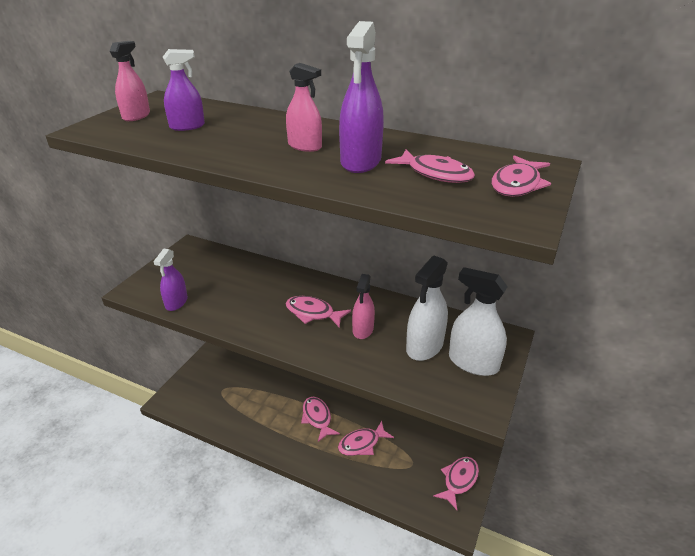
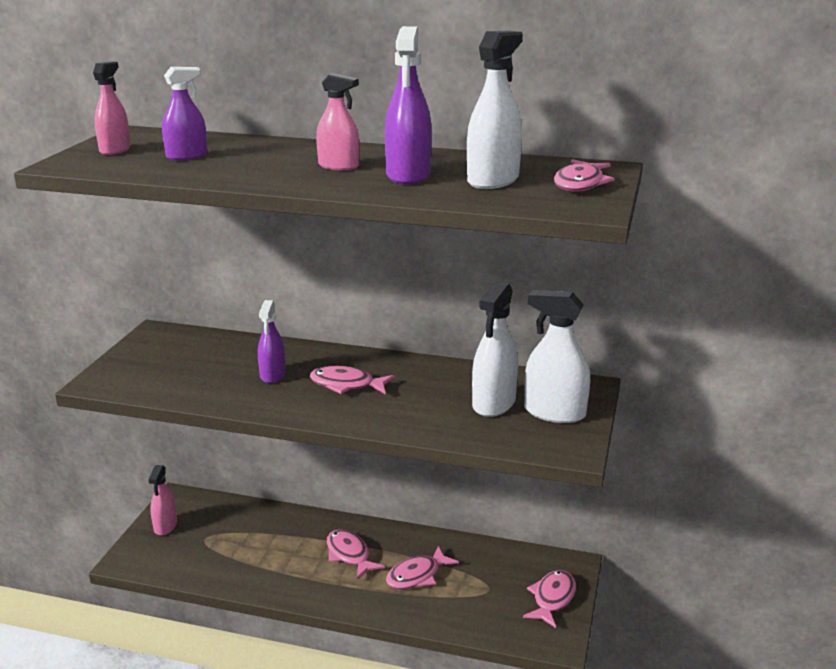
camera: 10 degrees left, 10 degrees down
(176, 302) = (162, 389): purple spray bottle -> purple spray bottle (272, 375)
(363, 329) = (414, 395): pink spray bottle -> pink spray bottle (165, 526)
(435, 174) = (493, 180): pink fish -> white spray bottle

